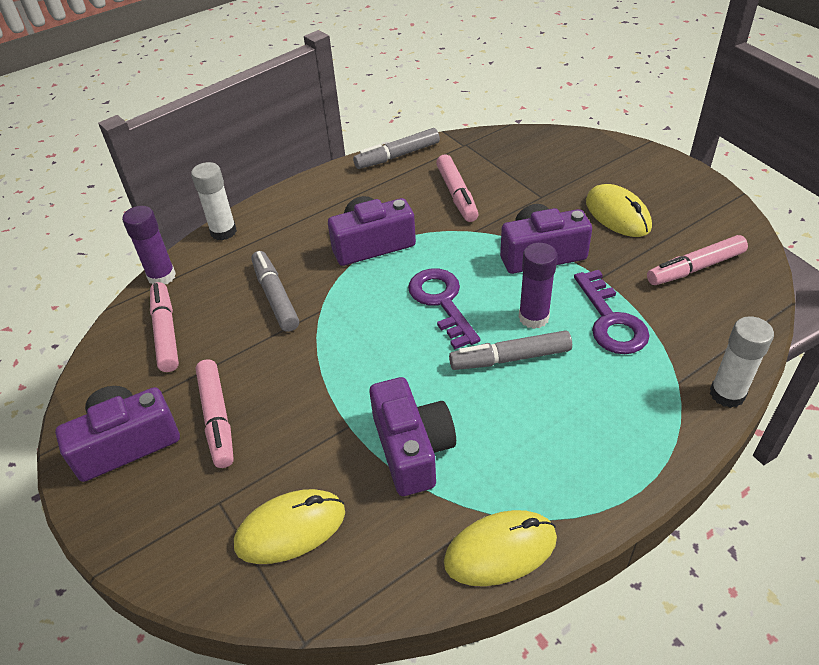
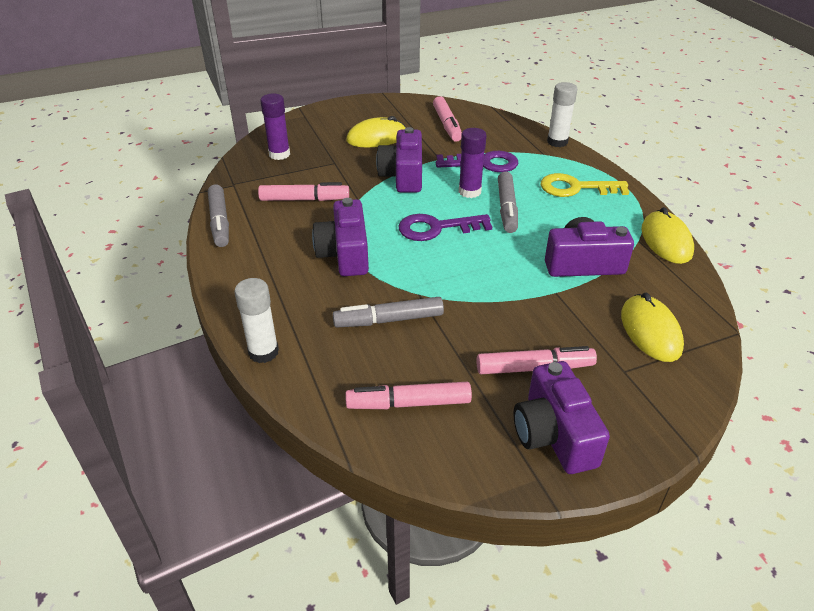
camera: 80 degrees left, 5 degrees down
(162, 276) = (314, 406): purple glue stick -> purple glue stick (279, 154)
(598, 428) = (575, 188): none -> yellow key

